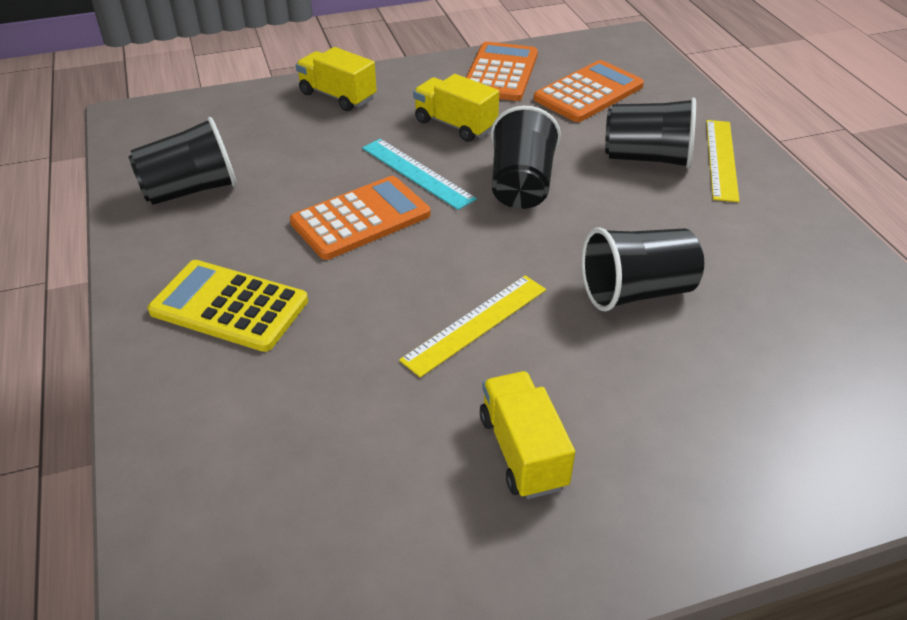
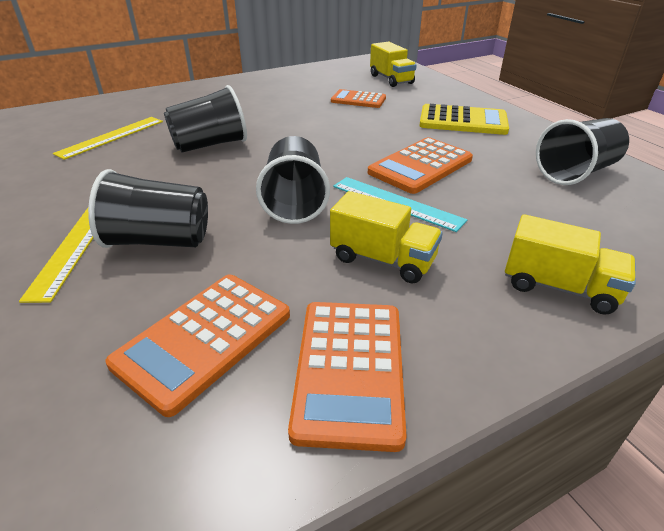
camera: 170 degrees right, 5 degrees down
(369, 404) = (358, 100): none -> orange calculator
(476, 324) = (314, 125): yellow ruler -> yellow ruler (111, 137)
(523, 451) = (282, 94): yellow truck -> yellow truck (391, 79)

